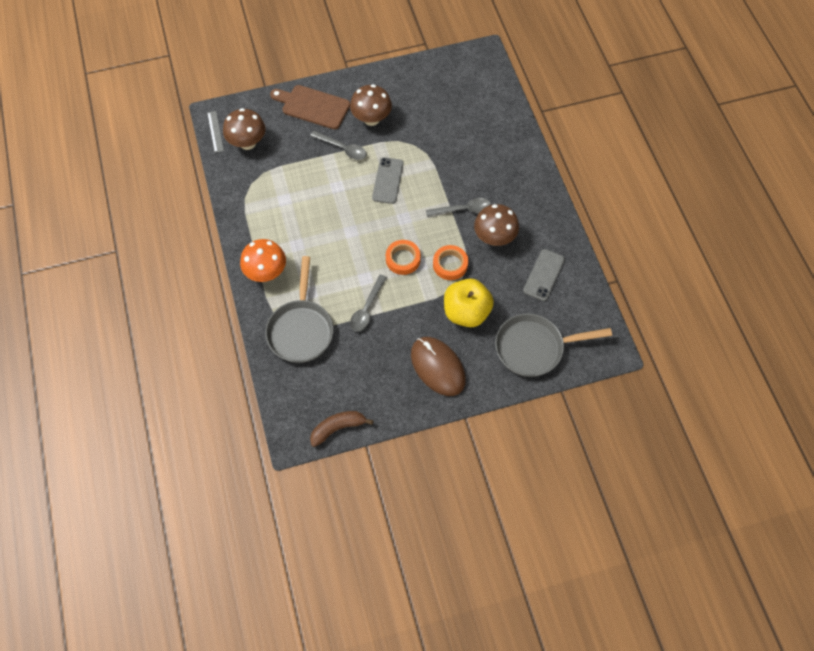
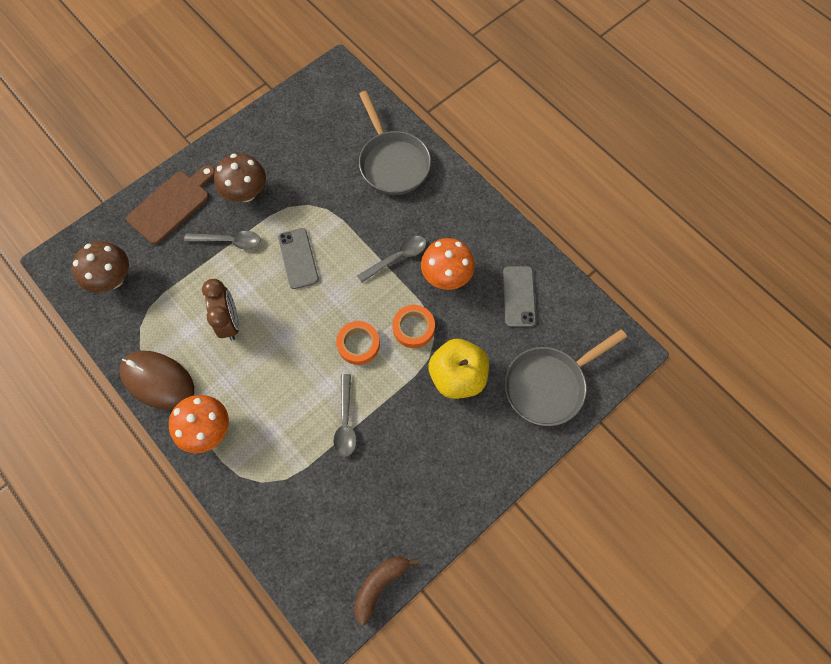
camera: 25 degrees left, 5 degrees up
(215, 131) = (67, 281): grey ruler -> none
(301, 329) = (281, 482): grey pan -> grey pan (392, 163)
(313, 106) = (171, 205): brown cutting board -> brown cutting board turned 135 degrees clockwise
(316, 205) = (230, 322): none -> brown clock
(437, 367) = (457, 456): brown mouse -> brown mouse (158, 381)
(494, 238) = (446, 276): brown mushroom -> orange mushroom

